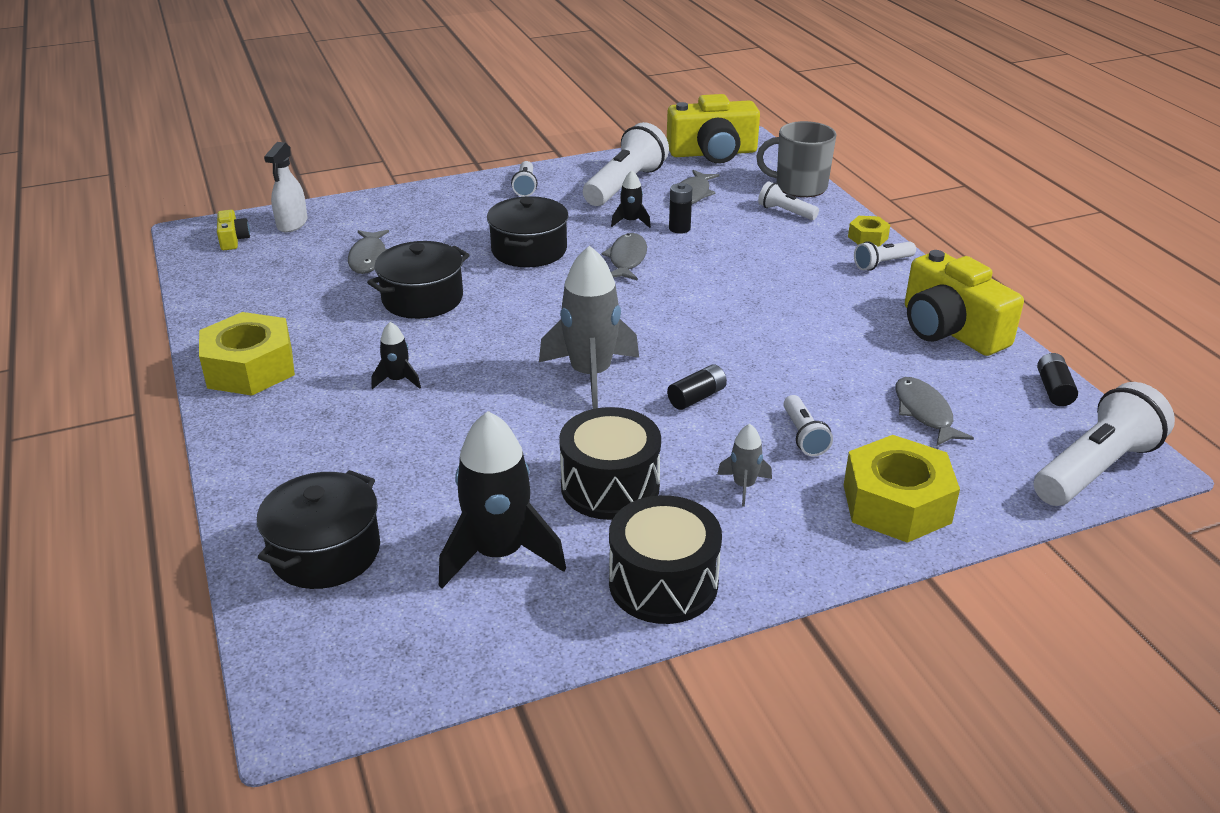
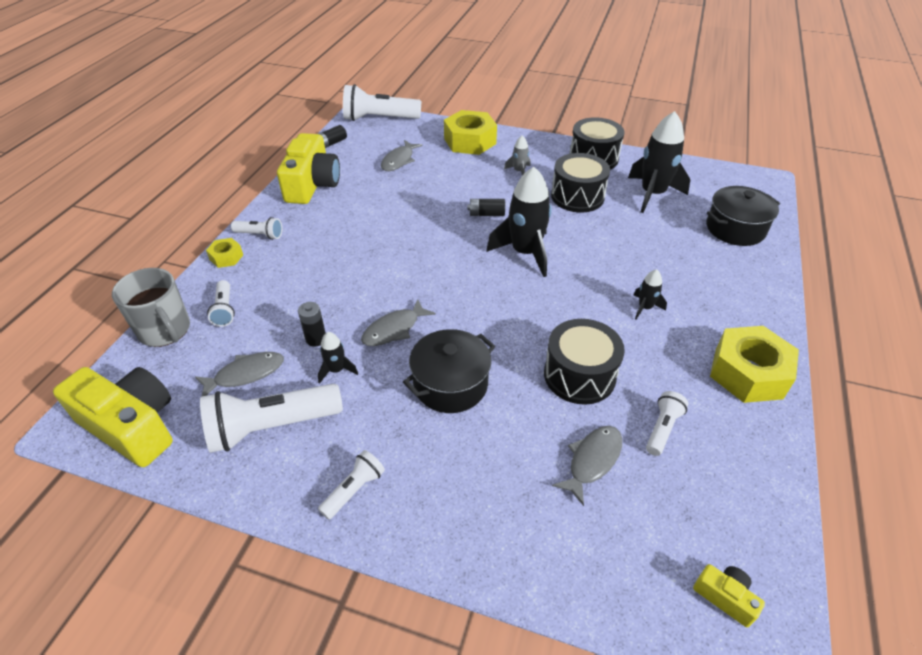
camera: 140 degrees left, 10 degrees up
(233, 239) = (725, 597): yellow camera -> yellow camera turned 105 degrees clockwise
(292, 224) = (643, 587): white spray bottle -> none
(422, 299) = (579, 375): black pot -> black drum
(591, 375) = (525, 253): grey rocket -> black rocket
(803, 436) = (464, 176): white flashlight -> white flashlight (662, 428)

